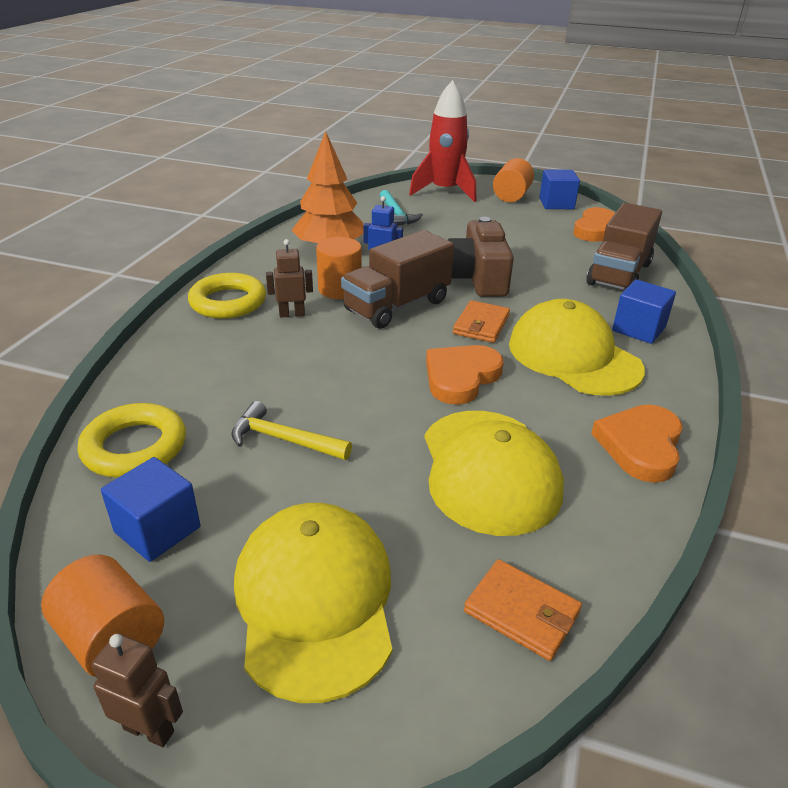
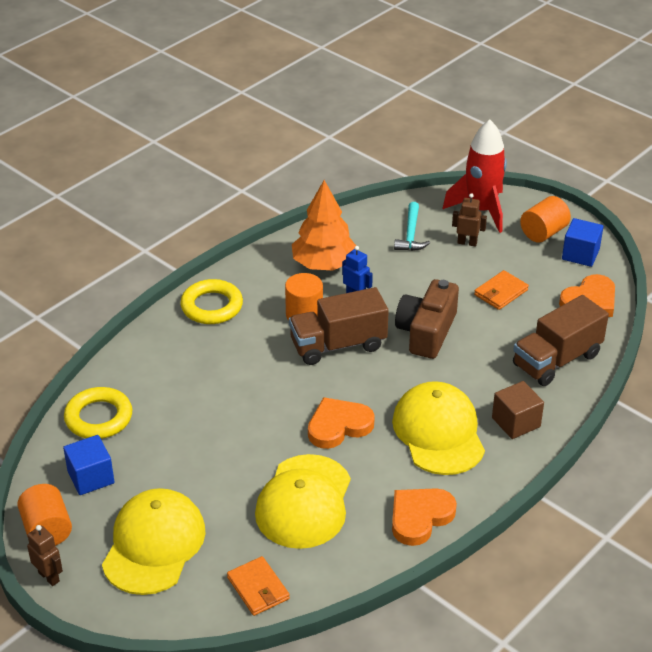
camera: 25 degrees right, 5 degrees up
(284, 439) = (190, 440): yellow hammer -> none
(292, 314) = (252, 332): brown robot -> brown robot (467, 242)
(481, 325) = (390, 382): orange wallet -> orange wallet (500, 292)
(638, 329) = (516, 422): blue cube -> brown cube

